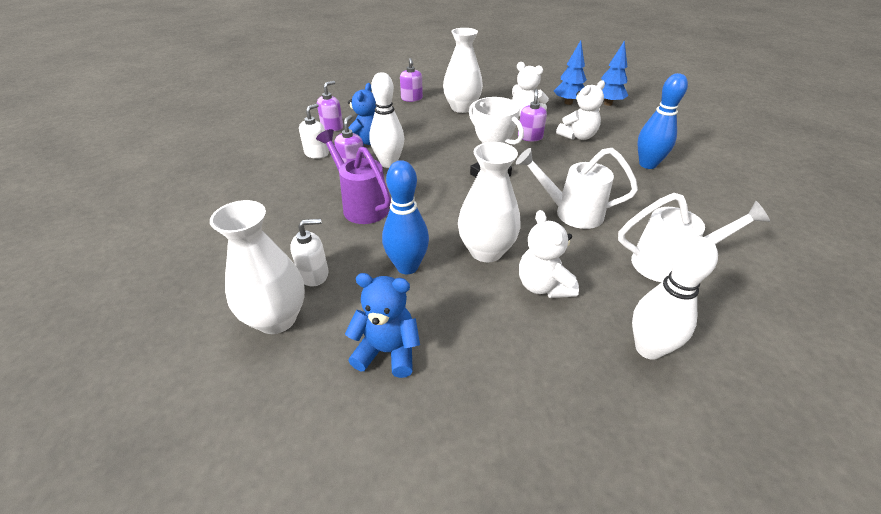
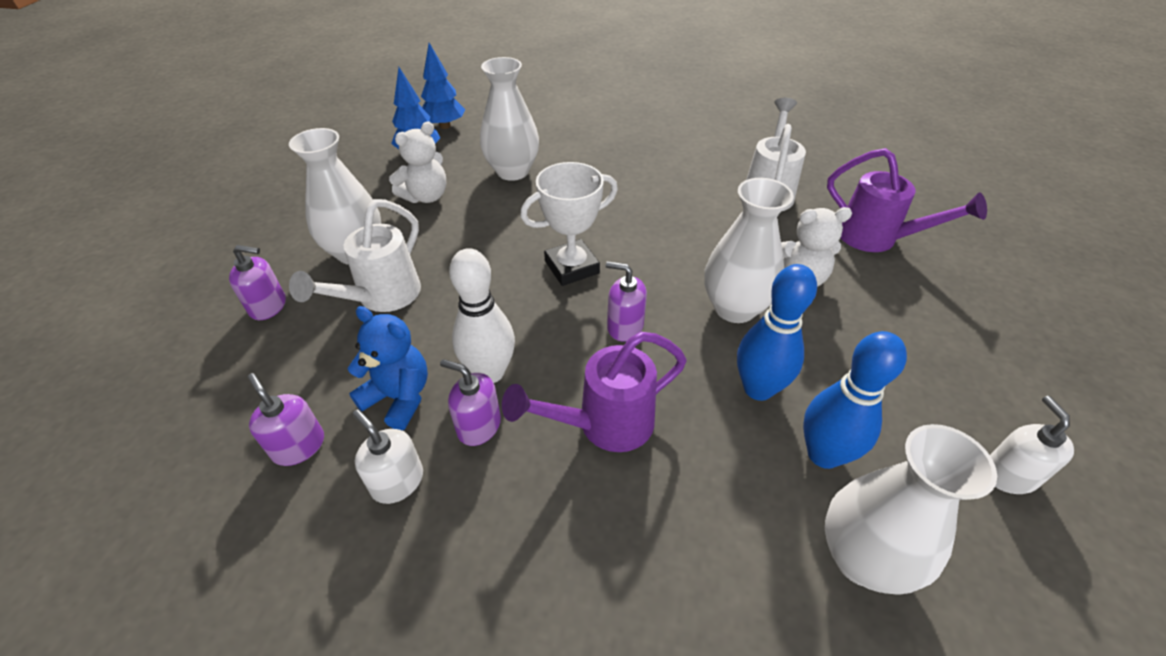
camera: 75 degrees left, 5 degrees up
(314, 274) = (768, 503): white soap dispenser -> white soap dispenser (1008, 475)
(387, 351) = (906, 430): blue teddy bear -> none
(530, 137) = (492, 209): purple soap dispenser -> purple soap dispenser (624, 327)
(570, 213) = (674, 225): white watering can -> white watering can (381, 298)
(578, 136) = (512, 171): white teddy bear -> white vase
(647, 164) = (598, 146): blue bowling pin -> blue bowling pin (823, 454)
(648, 348) = (877, 239): white bowling pin -> purple watering can

